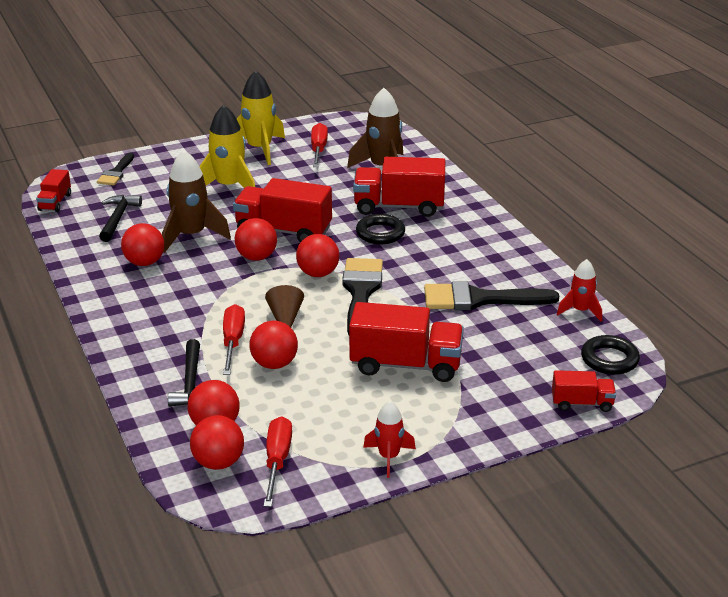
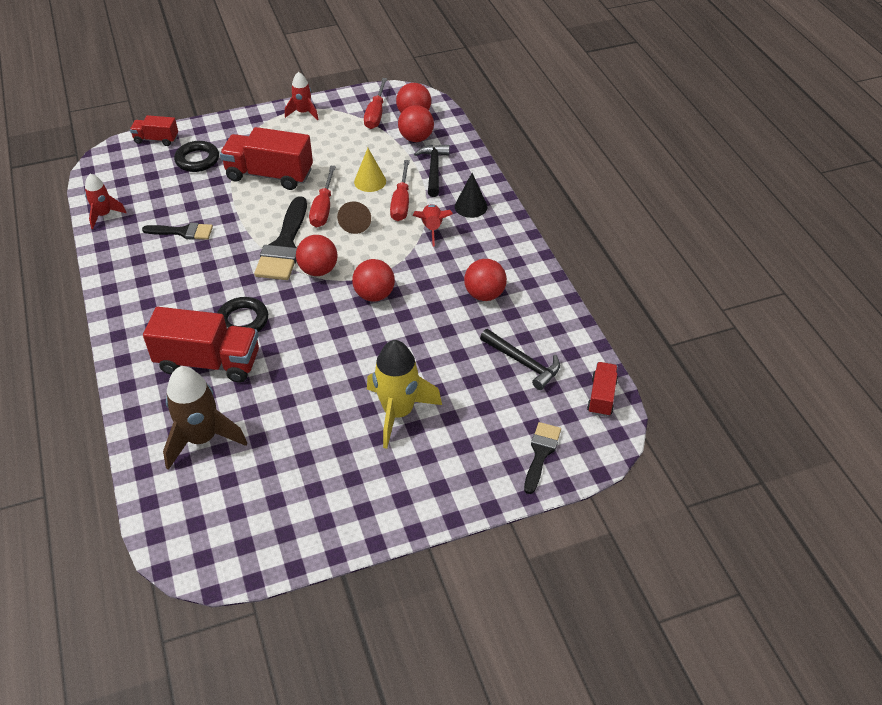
camera: 175 degrees left, 15 degrees up
(118, 218) = (523, 362): black hammer -> black hammer turned 60 degrees counterclockwise
(147, 341) = (471, 206): none -> black cone
(191, 236) = (440, 329): brown rocket -> none
(196, 316) = (432, 229): none -> red rocket
(259, 149) = (354, 495): yellow rocket -> none
(274, 364) = (370, 181): red ball -> yellow cone
(283, 231) = (343, 330): red truck -> none
(318, 150) = (274, 488): red screwdriver -> red screwdriver (323, 208)
(479, 299) = (183, 232): black brush -> black brush, size x0.59
(609, 359) = (112, 170): black ring -> black ring (197, 160)

